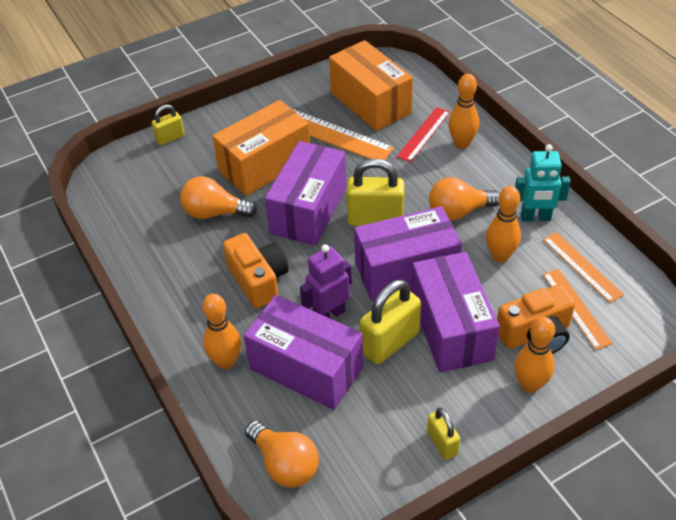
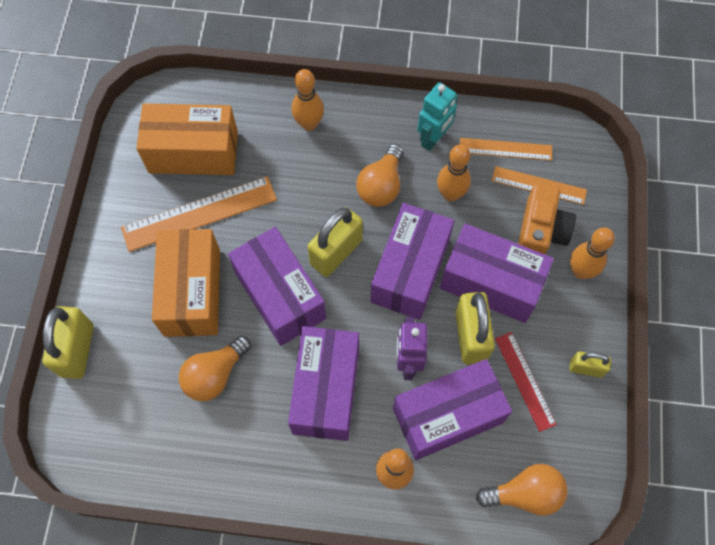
camera: 55 degrees left, 20 degrees up
(170, 138) = (77, 350): yellow padlock -> yellow padlock, size x1.77
(258, 280) = (326, 390): orange camera -> purple box
(424, 134) = (272, 142): red ruler -> red ruler (525, 380)

